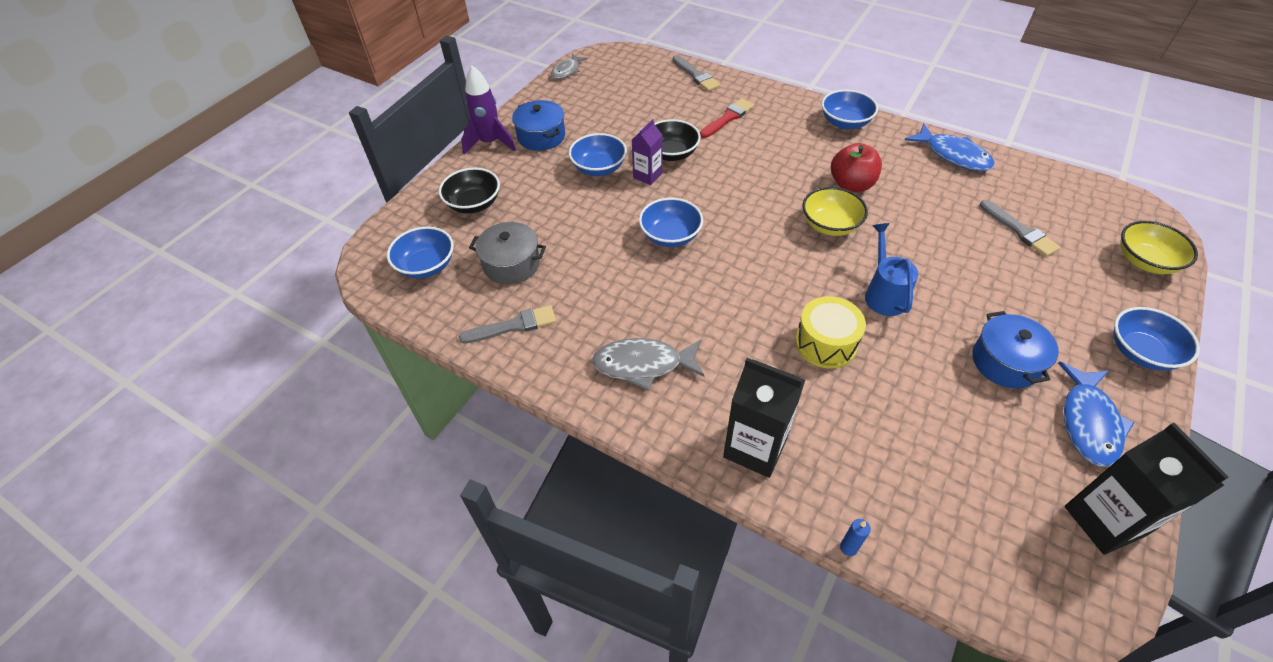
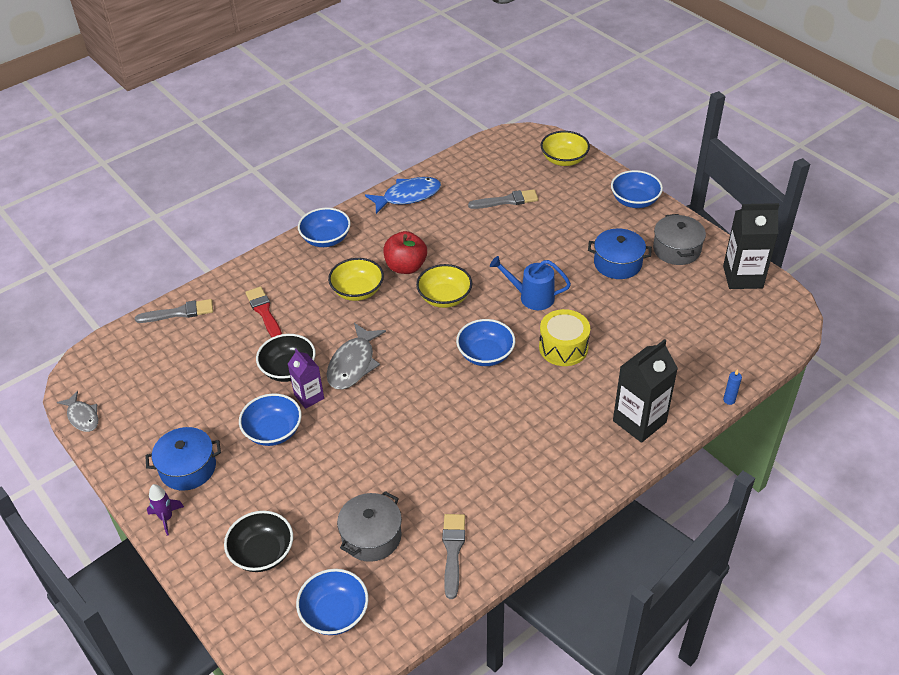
camera: 70 degrees left, 5 degrees down
(490, 143) = (166, 518): purple rocket -> purple rocket, size x0.57
(643, 365) = (537, 466): grey fish -> grey fish (353, 364)
(670, 236) = (400, 404): blue bowl -> blue bowl (485, 354)
(794, 163) = (357, 291): none -> yellow bowl
(1088, 422) = (676, 249): blue fish -> grey pot

